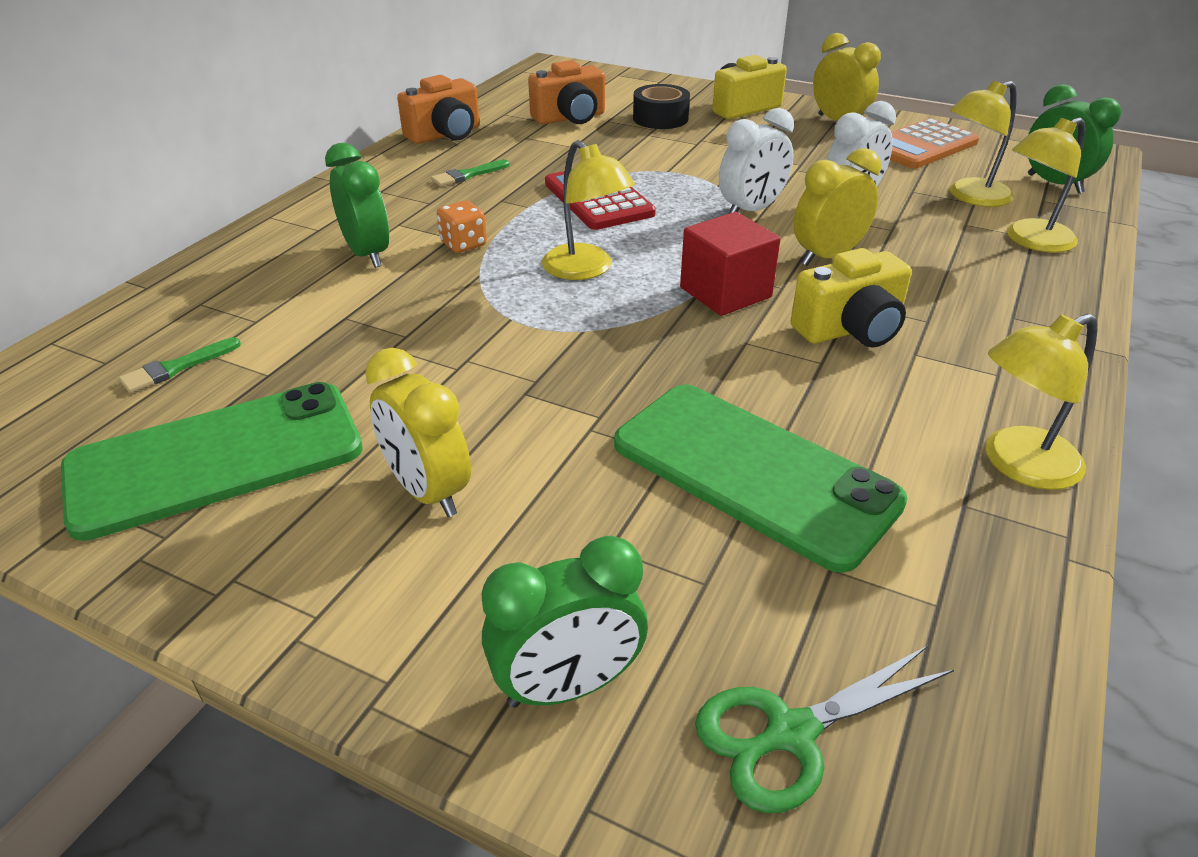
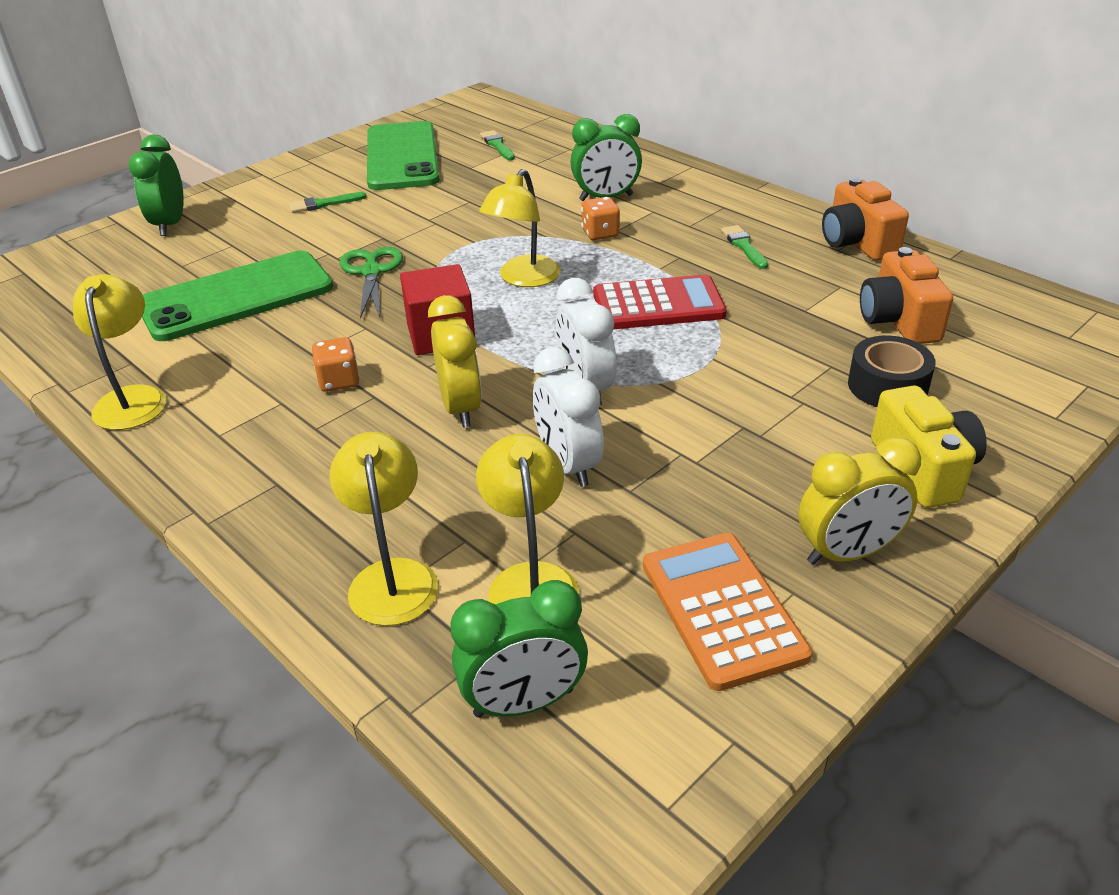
camera: 110 degrees right, 0 degrees up
(428, 491) = (323, 204): yellow clock -> green brush
(586, 269) = (523, 279): yellow lamp -> yellow lamp turned 45 degrees counterclockwise
(791, 733) = (86, 268): green scissors -> green scissors (371, 272)
(850, 329) = (339, 381): yellow camera -> orange dice

